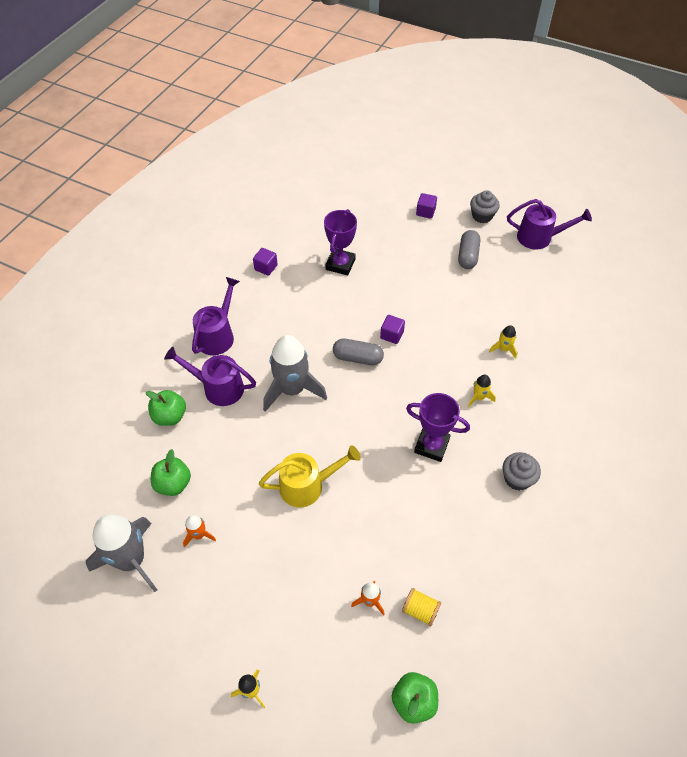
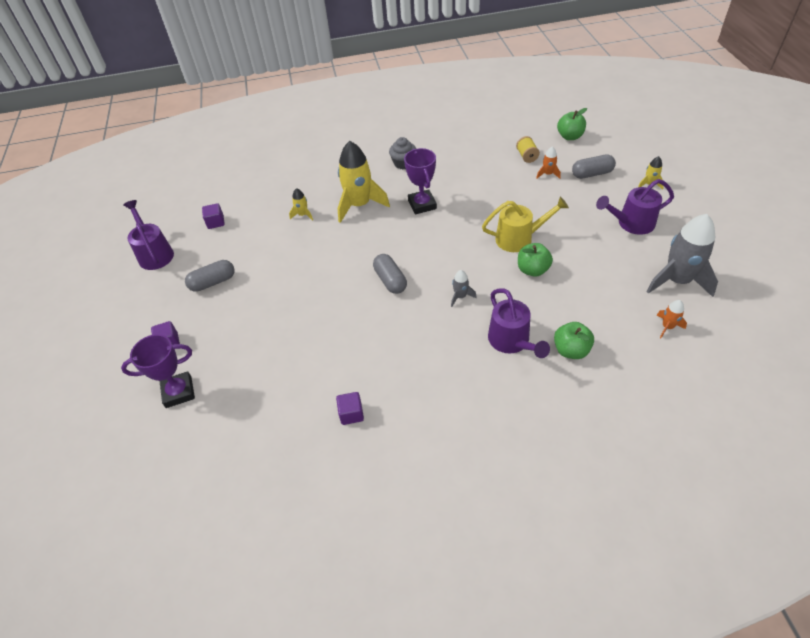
camera: 125 degrees left, 5 degrees down
(173, 484) = (609, 303): green apple -> green apple (532, 270)
(199, 535) = (617, 263): orange rocket -> orange rocket (667, 327)
(218, 335) = (465, 385): purple watering can -> purple watering can (631, 223)
(292, 390) = (460, 296): grey rocket -> grey rocket, size x0.45
(308, 485) = (519, 238): yellow watering can -> yellow watering can turned 135 degrees clockwise
(326, 648) = (592, 174): none -> grey capsule
(340, 264) = (295, 359): purple trophy -> purple trophy (178, 392)
(392, 335) = (347, 276): purple cube -> purple cube (216, 222)
(479, 397) = (359, 205): yellow rocket -> yellow rocket, size x2.24
(482, 216) = (147, 301): grey cupcake -> none

